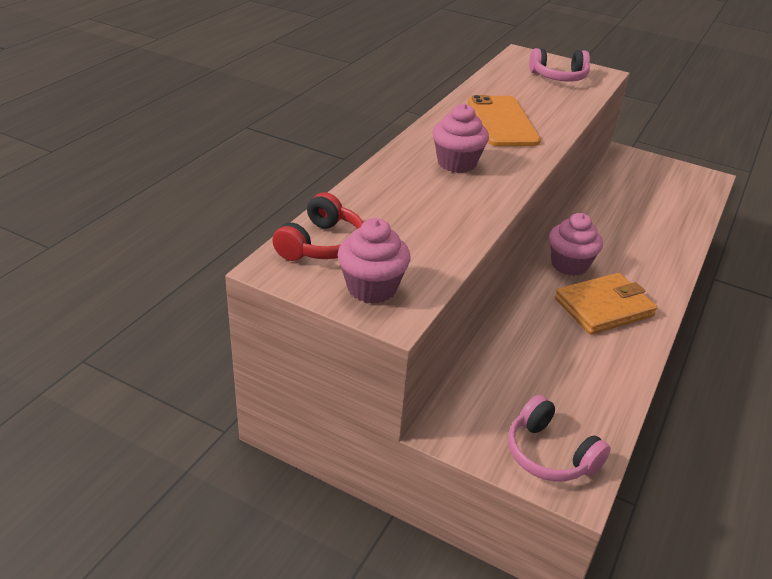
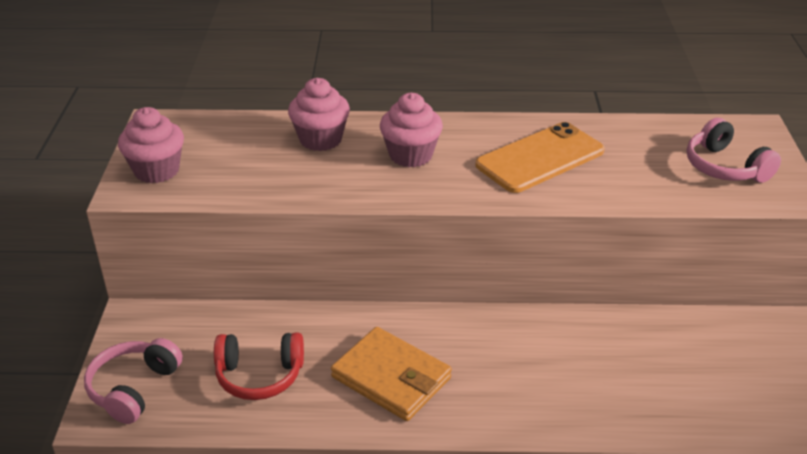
camera: 65 degrees right, 0 degrees up
(322, 244) = (202, 131): red headphones -> red headphones (259, 375)
(569, 265) = (452, 333): pink cupcake -> pink cupcake (320, 139)

